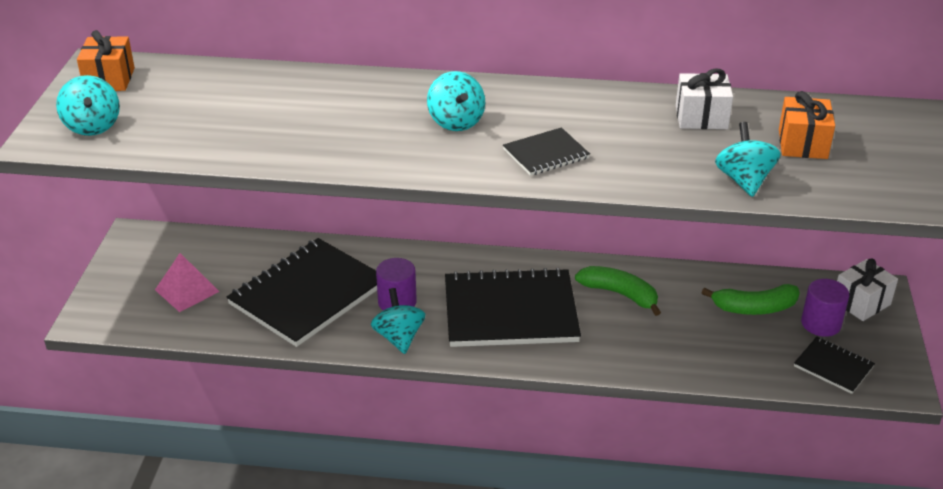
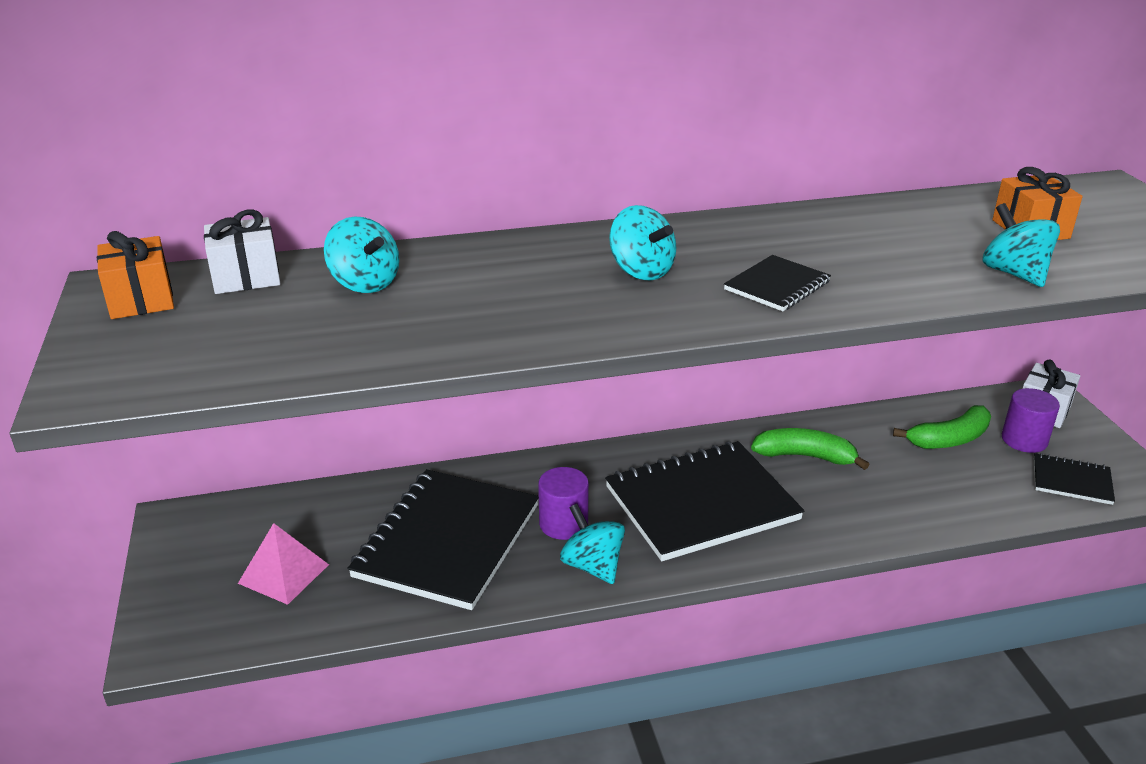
camera: 20 degrees left, 5 degrees down
(92, 126) = (151, 360): turquoise spinning top -> turquoise spinning top (365, 283)
(701, 117) = (903, 222): white gift -> white gift (246, 277)

